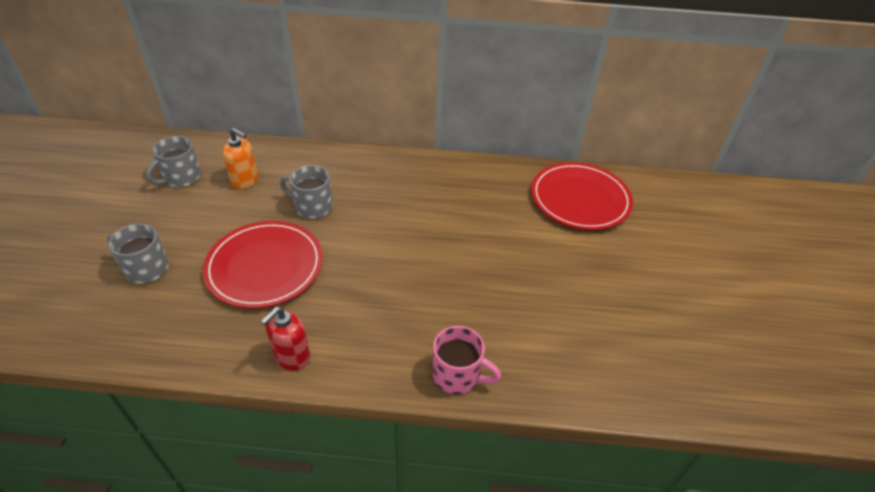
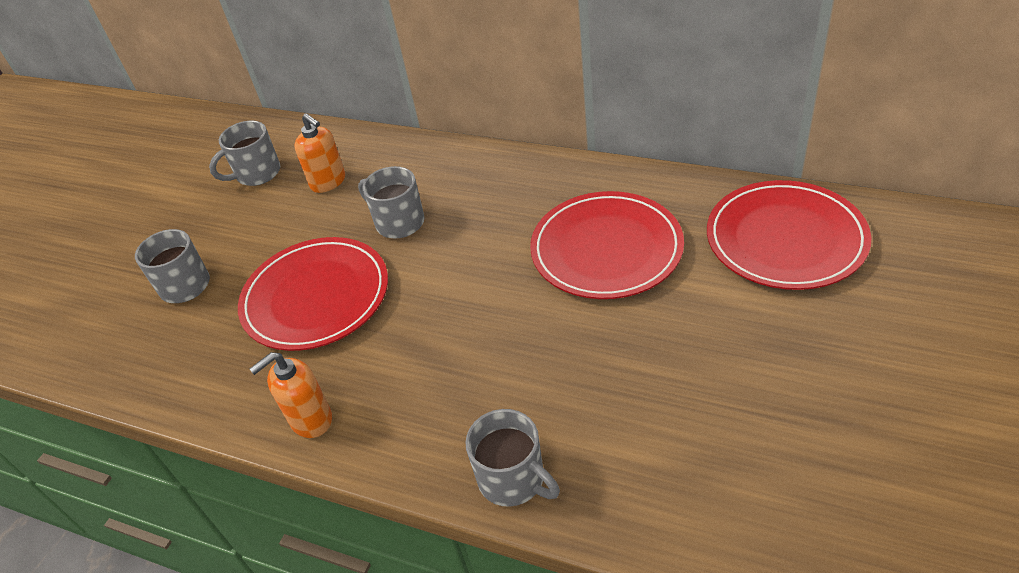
camera: 25 degrees right, 0 degrees up
(292, 357) = (311, 419): red soap dispenser -> orange soap dispenser
(458, 375) = (513, 479): pink mug -> grey mug
(469, 214) = (606, 249): none -> red plate

